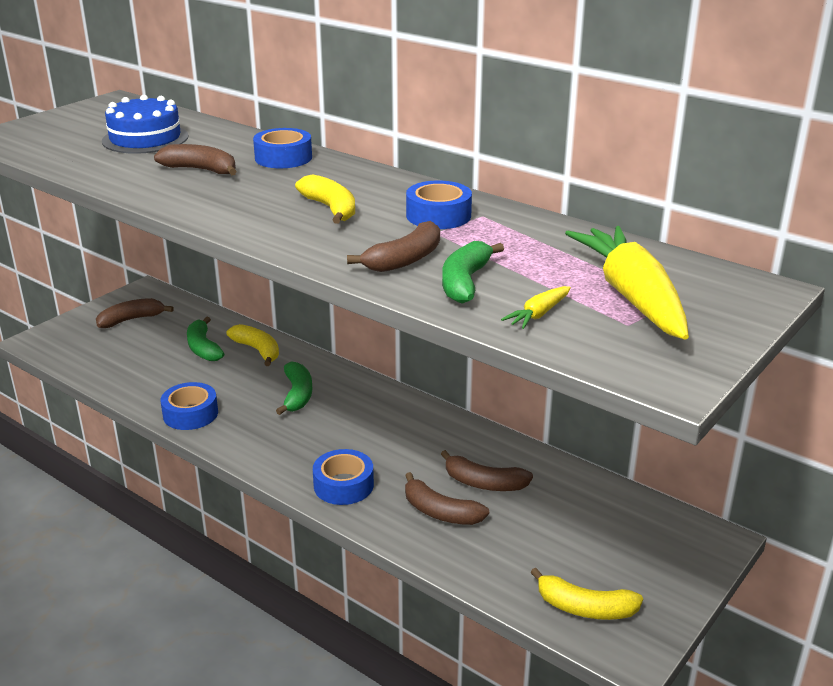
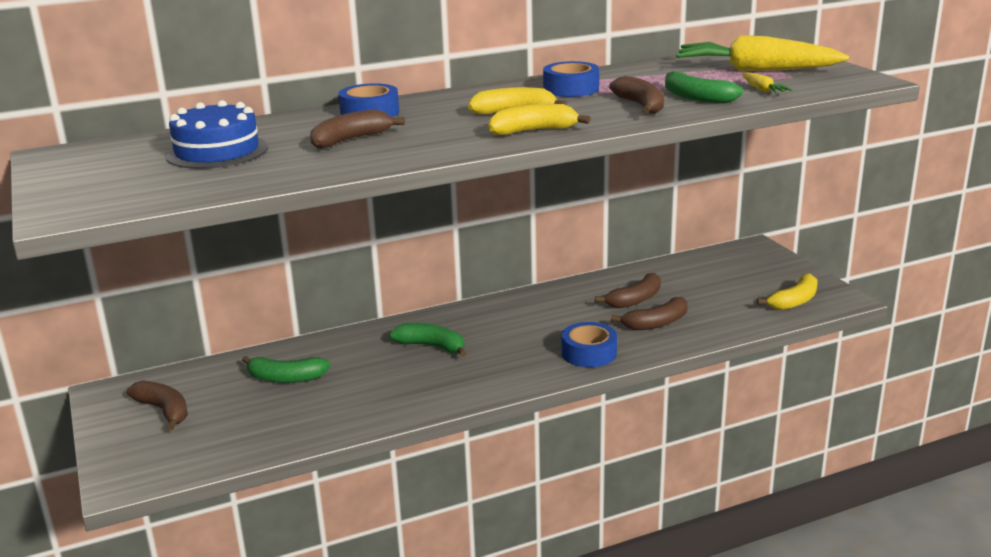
camera: 60 degrees left, 5 degrees down
(131, 320) = (164, 411): brown banana -> brown banana turned 135 degrees clockwise
(190, 414) = (403, 405): blue tape -> none
(258, 350) = (328, 351): yellow banana -> yellow banana (533, 131)

